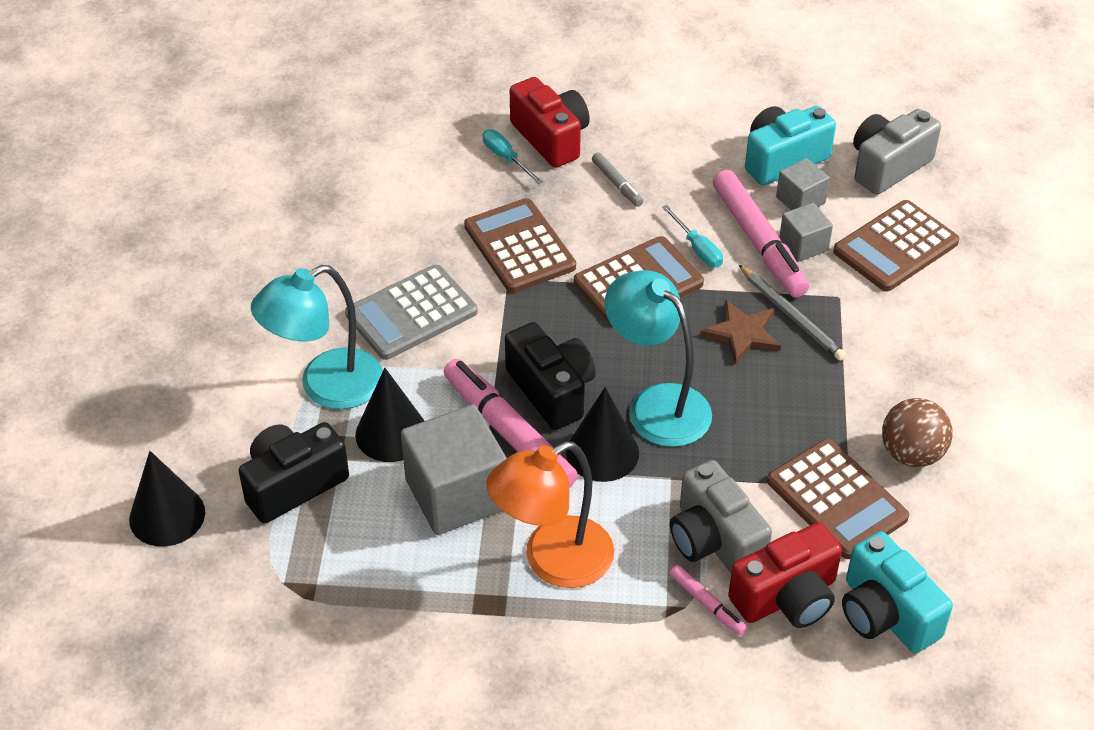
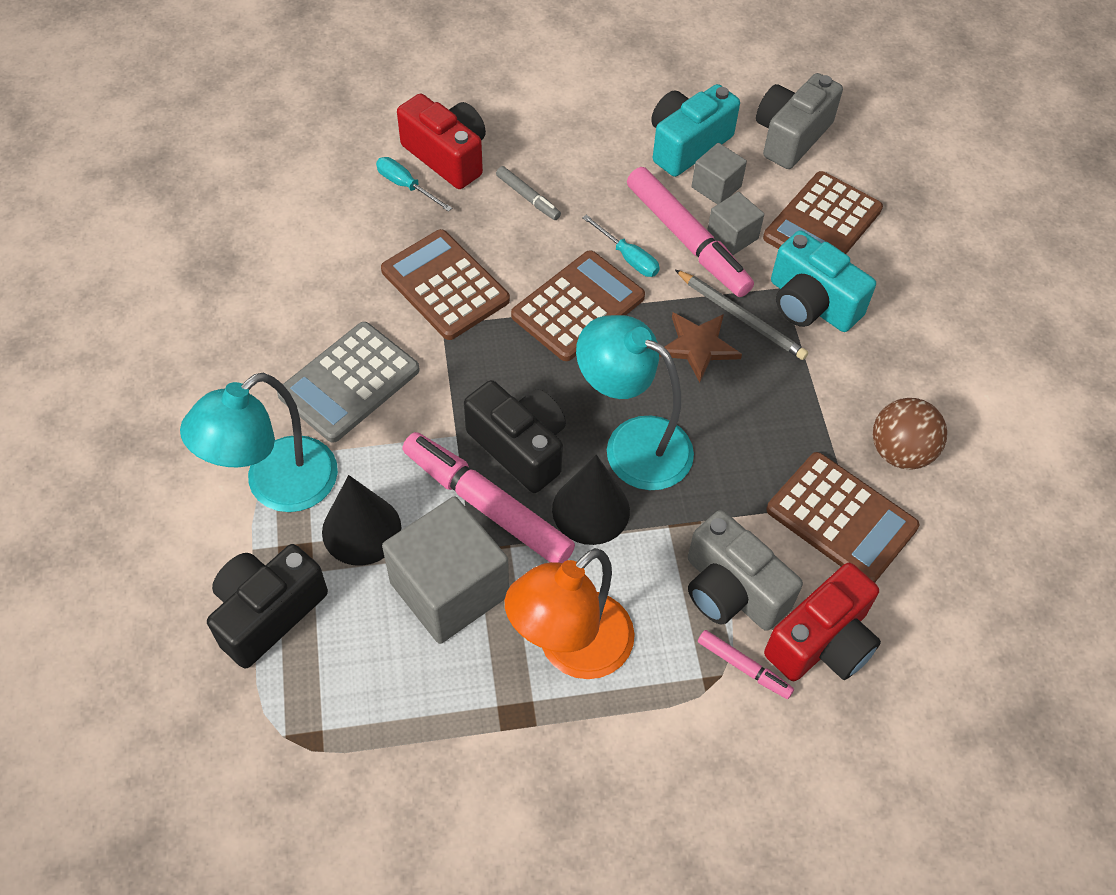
camera: 15 degrees left, 10 degrees up
(167, 515) = (134, 680): black cone -> none
(885, 614) = (924, 641): turquoise camera -> turquoise camera (811, 304)

